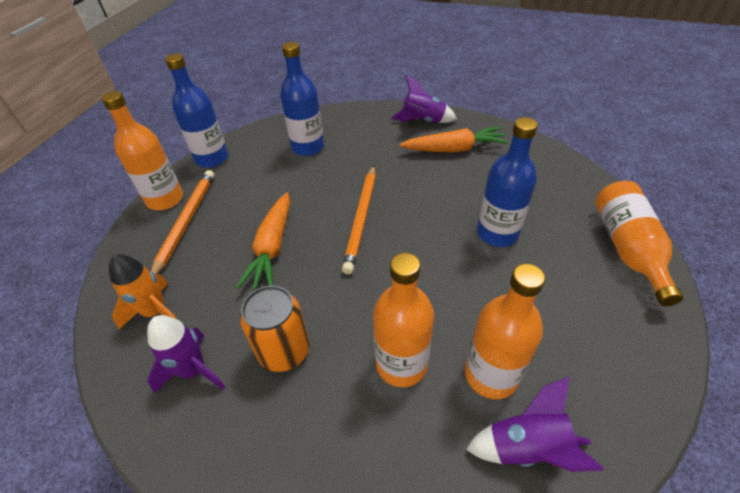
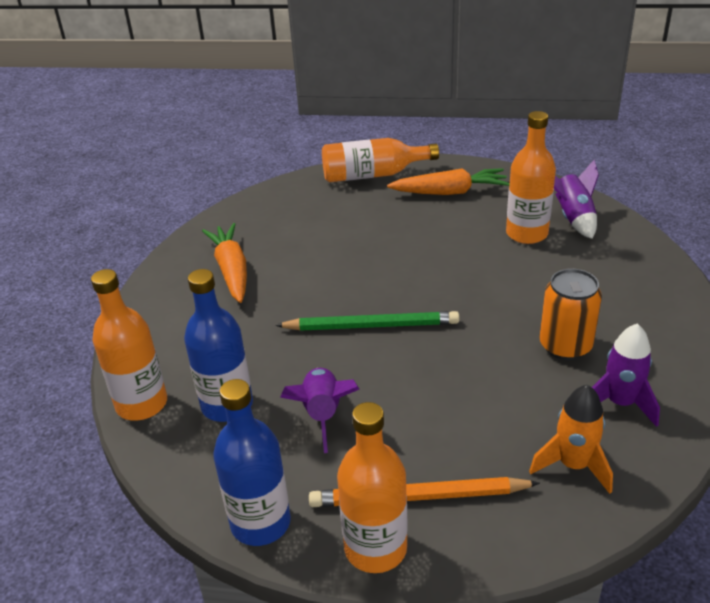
camera: 100 degrees left, 10 degrees down
(272, 248) = (439, 390): orange carrot -> orange carrot (450, 192)
(362, 218) = (371, 325): orange pencil -> green pencil
(401, 364) = (541, 276): orange bottle -> orange bottle (142, 404)
(423, 121) = (165, 300): purple rocket -> purple rocket (322, 414)
(497, 233) = (371, 236): blue bottle -> none

